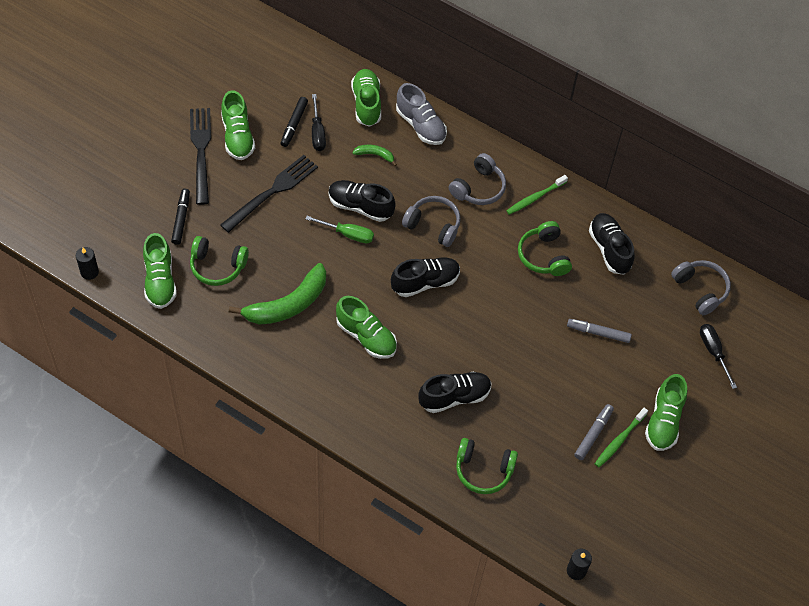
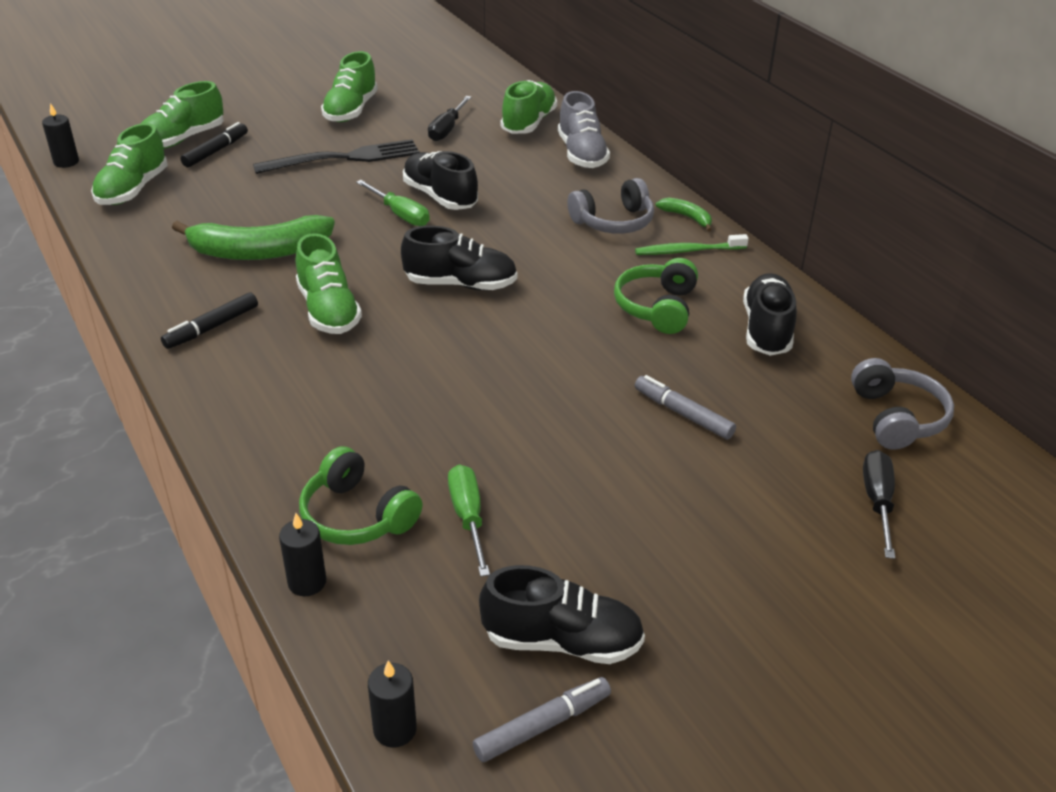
camera: 30 degrees right, 20 degrees down
(201, 151) = (297, 110): black fork -> none
(217, 266) = (212, 197): green headphones -> none
(294, 124) = (425, 117): black marker -> black marker (212, 327)
(375, 155) = (500, 162): green banana -> green banana (687, 217)
(433, 225) = (521, 237): grey headphones -> none
(454, 397) = (392, 412): black shoe -> black shoe (562, 641)
(488, 518) = (307, 582): none -> black candle
(535, 447) = (468, 517): none -> green screwdriver
(593, 434) = (582, 536): grey marker -> grey marker (542, 725)
(619, 440) = (623, 561): green toothbrush -> none
(663, 421) = (724, 563): green shoe -> green shoe (183, 139)

